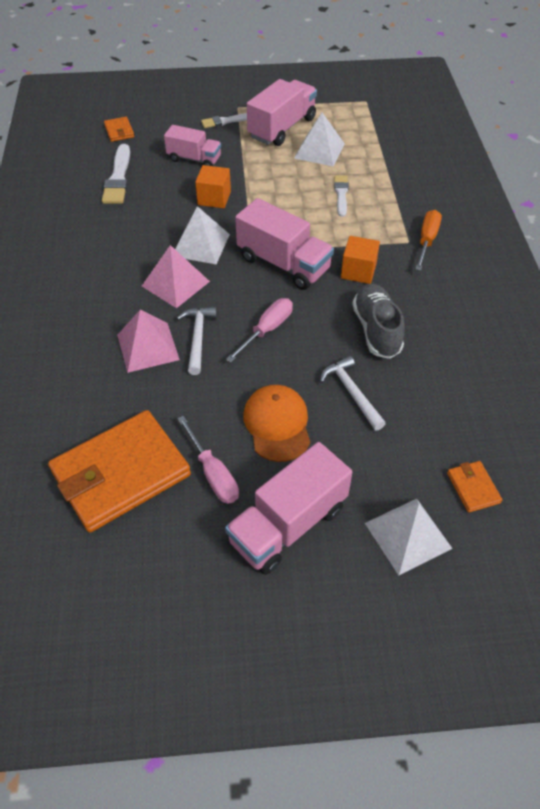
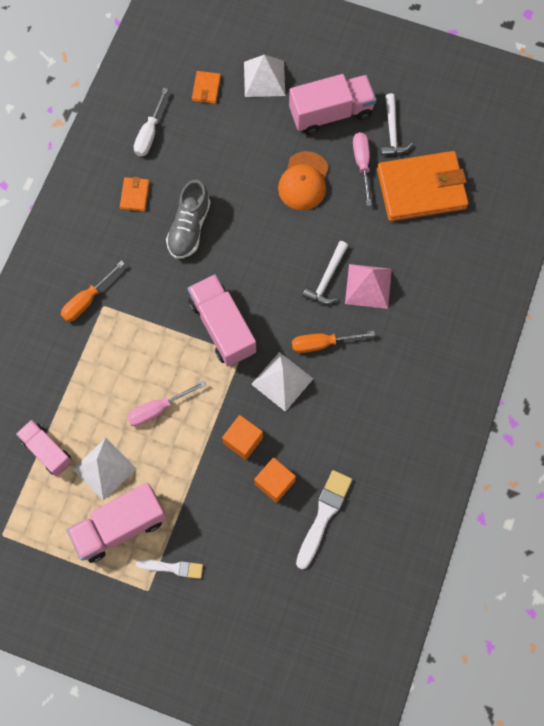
camera: 155 degrees left, 20 degrees up
(119, 131) = (296, 603): orange wallet -> orange wallet (135, 195)
(175, 283) = (322, 343): pink pyramid -> orange screwdriver
(194, 159) = (236, 513): pink truck -> pink truck (47, 450)
(267, 330) = (271, 263): pink screwdriver -> pink screwdriver (158, 409)
(341, 194) = (123, 392): white brush -> none
(351, 393) = (240, 184): white hammer -> white hammer (392, 131)
(358, 271) = (166, 291): orange cube -> orange cube (275, 482)
(496, 405) = (149, 133): none -> white screwdriver

